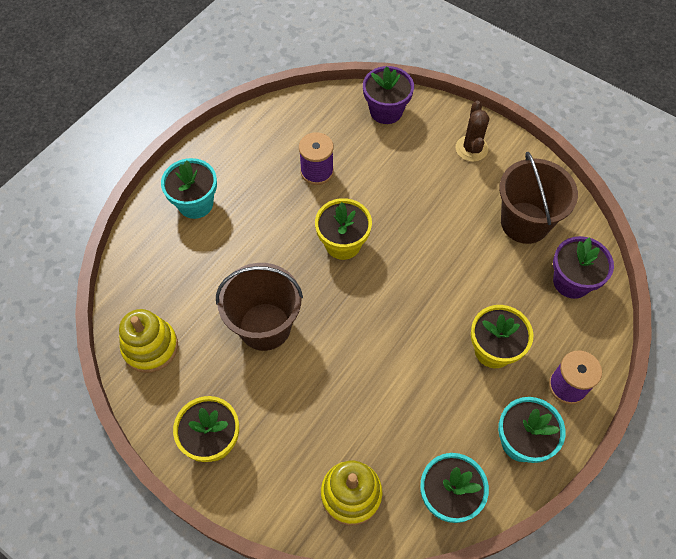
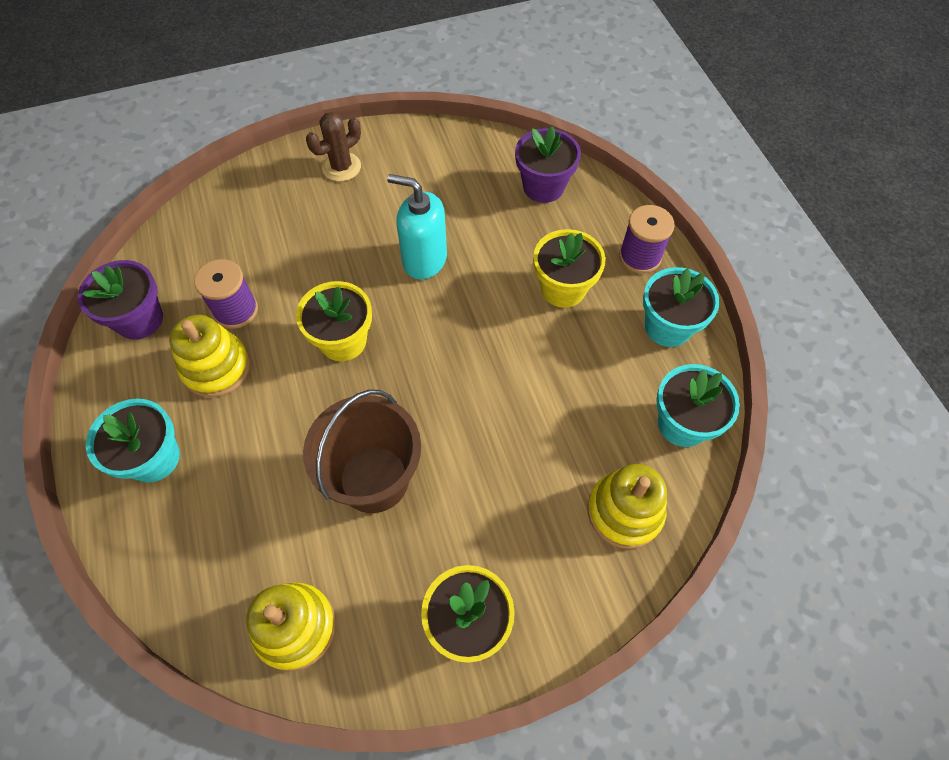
camera: 55 degrees left, 0 degrees up
(272, 191) = (216, 367): none -> yellow stacking toy
(386, 111) = (228, 205): purple flower pot -> purple flower pot (139, 320)
(441, 248) = (424, 260): none -> turquoise soap dispenser
(471, 148) = (341, 167): brown cactus -> brown cactus turned 75 degrees counterclockwise
(524, 222) = (456, 180): brown bucket -> none

